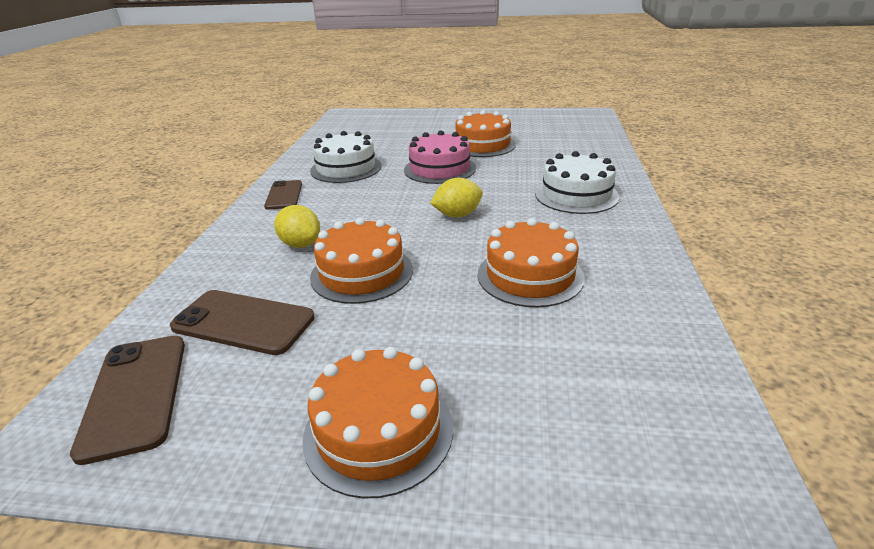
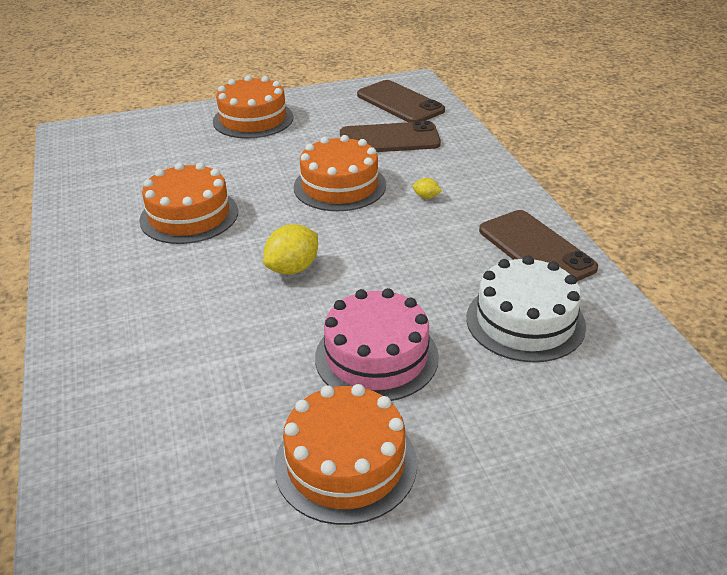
camera: 155 degrees right, 5 degrees up
(284, 195) = (536, 249): brown phone -> brown phone, size x1.50
(301, 244) = (426, 197): yellow lemon -> yellow lemon, size x0.49
(576, 195) = (145, 342): white cake -> none

